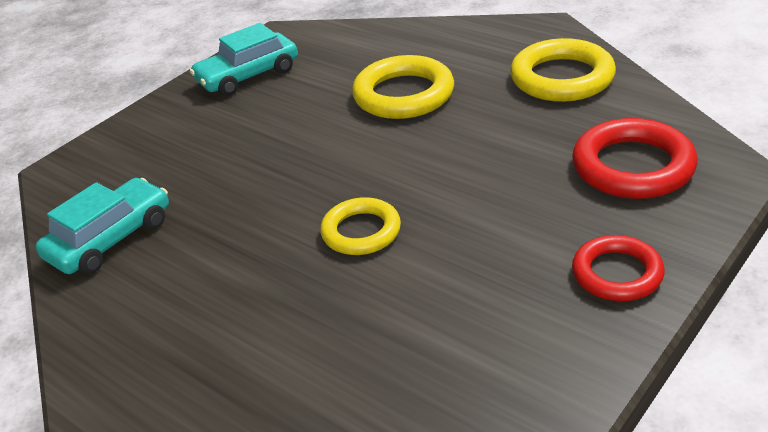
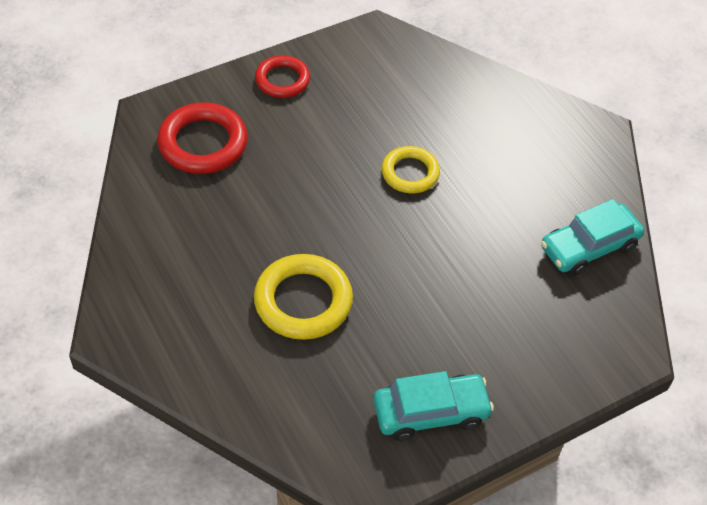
camera: 165 degrees left, 15 degrees up
(562, 78) = (165, 254): yellow ring -> none

